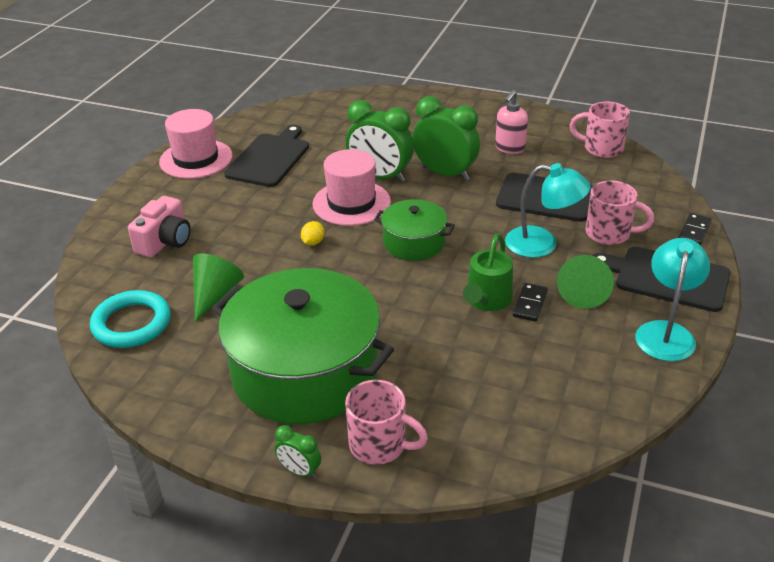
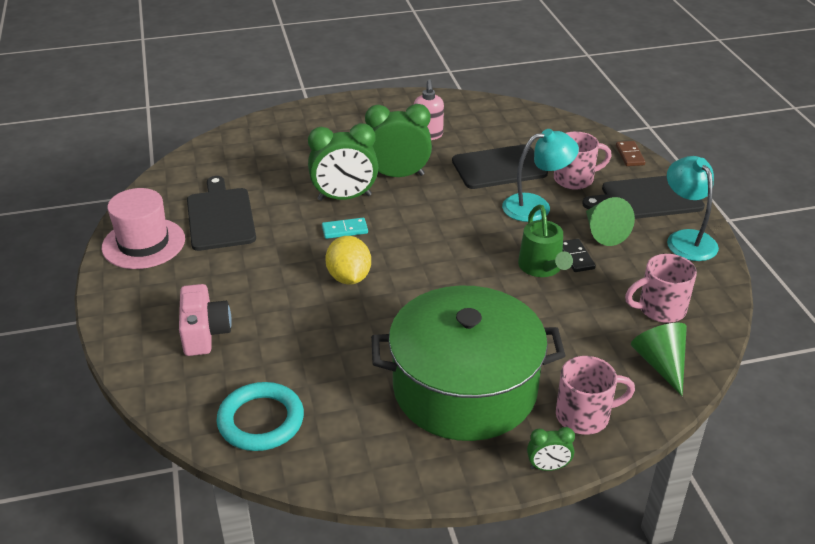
camera: 35 degrees left, 0 degrees up
(215, 295) = (312, 360): green cone -> green cone (660, 364)
(313, 242) = (349, 277): yellow lemon -> yellow lemon, size x1.93
(351, 203) = (345, 230): pink hat -> turquoise domino
(414, 242) = (435, 244): green pot -> none
(601, 148) = (499, 112): pink mug -> pink mug (660, 309)
(694, 231) = (629, 155): black domino -> brown domino

